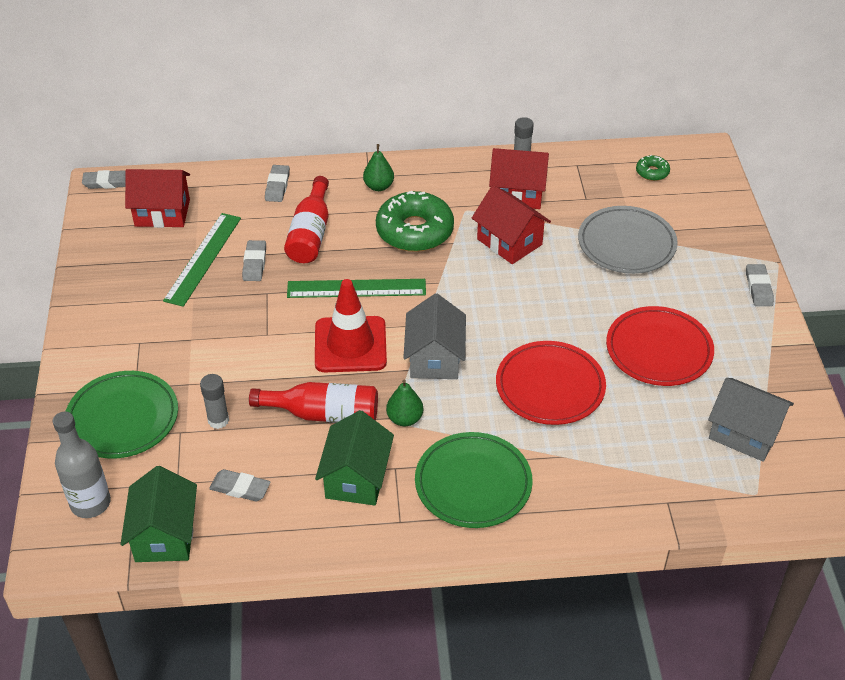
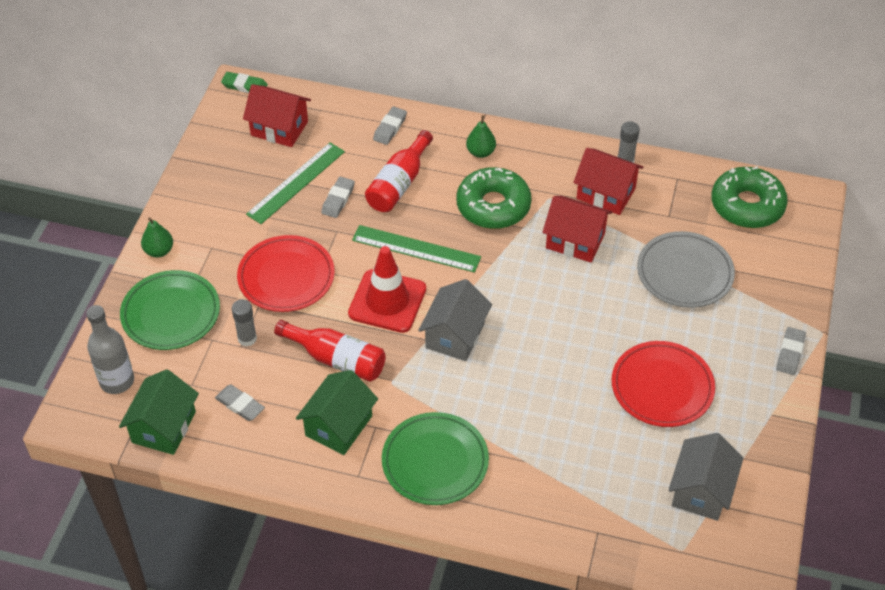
camera: 20 degrees right, 5 degrees up
(107, 182) = (244, 86): grey eraser -> green eraser
(404, 419) = (403, 384): green pear -> green pear (159, 251)
(509, 242) = (575, 240): red house -> red house turned 45 degrees counterclockwise
(550, 387) = (545, 393): red plate -> red plate (286, 277)
(652, 172) = (747, 205): green donut -> green donut, size x2.20
(744, 433) = (701, 490): grey house -> grey house turned 60 degrees clockwise

